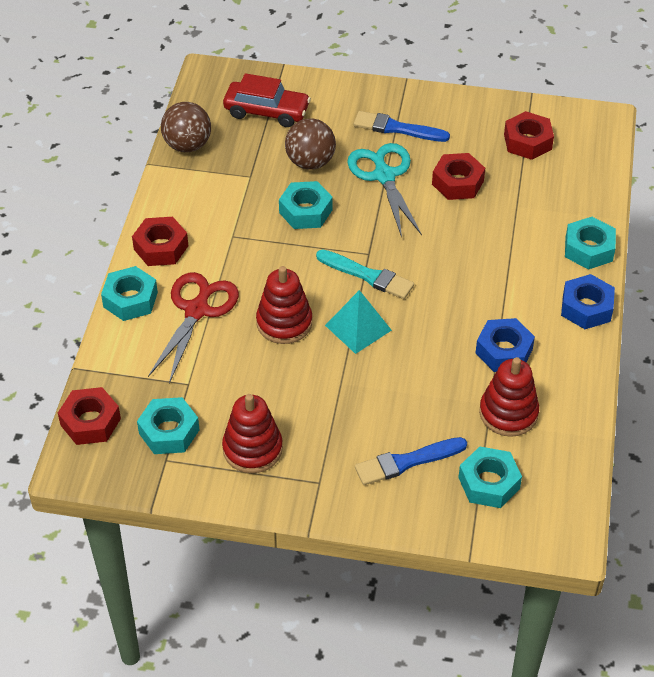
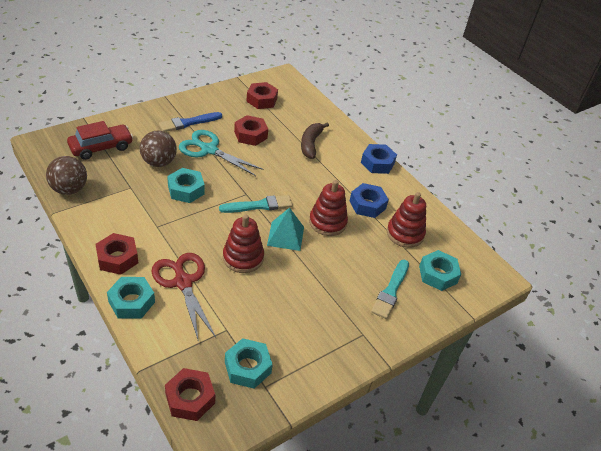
camera: 50 degrees left, 5 degrees down
(252, 449) = (307, 342): red stacking toy -> red stacking toy (327, 222)
(406, 462) = (391, 291): blue brush -> turquoise brush
(523, 234) = (311, 144): none -> brown banana
(588, 249) = (346, 136): turquoise nut -> none

